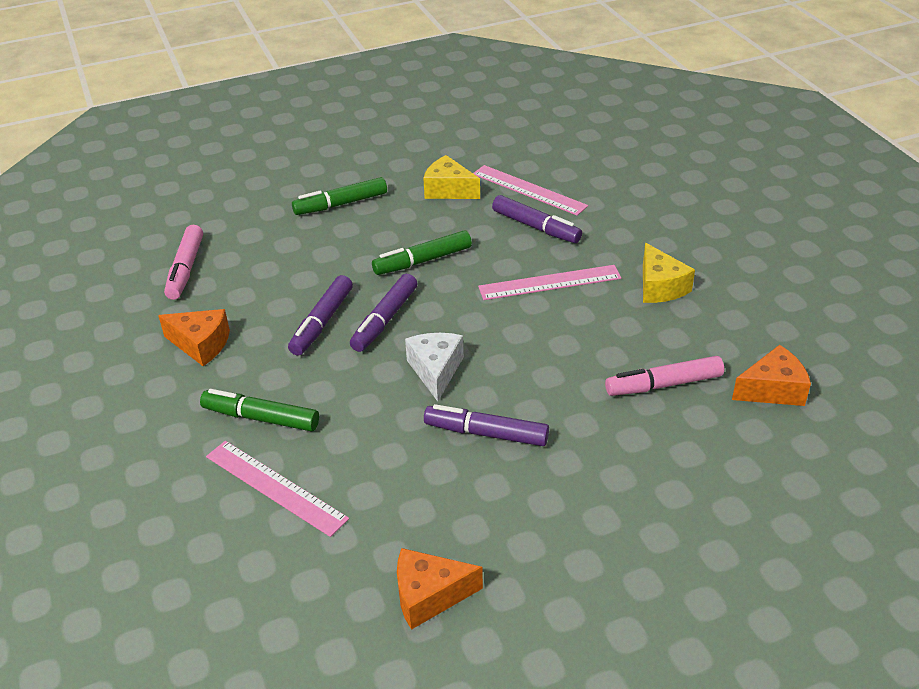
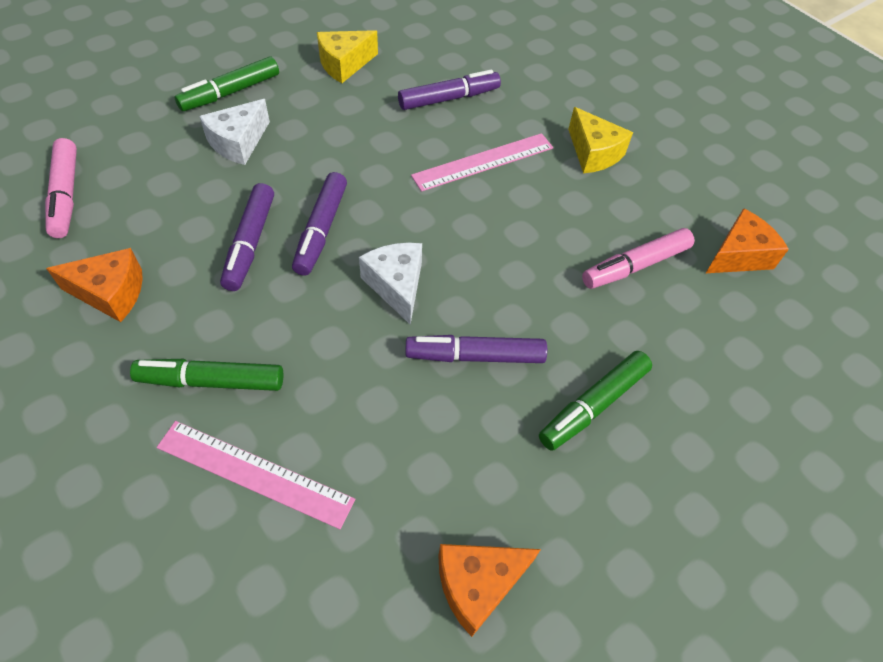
camera: 20 degrees left, 15 degrees up
(335, 244) = (238, 143): none -> white cheese
(422, 261) = (341, 152): green marker -> green marker (593, 405)
(448, 190) = (344, 64): yellow cheese -> yellow cheese turned 45 degrees counterclockwise
(529, 190) = (428, 56): pink ruler -> none
(536, 227) = (449, 98): purple marker -> purple marker turned 45 degrees counterclockwise

